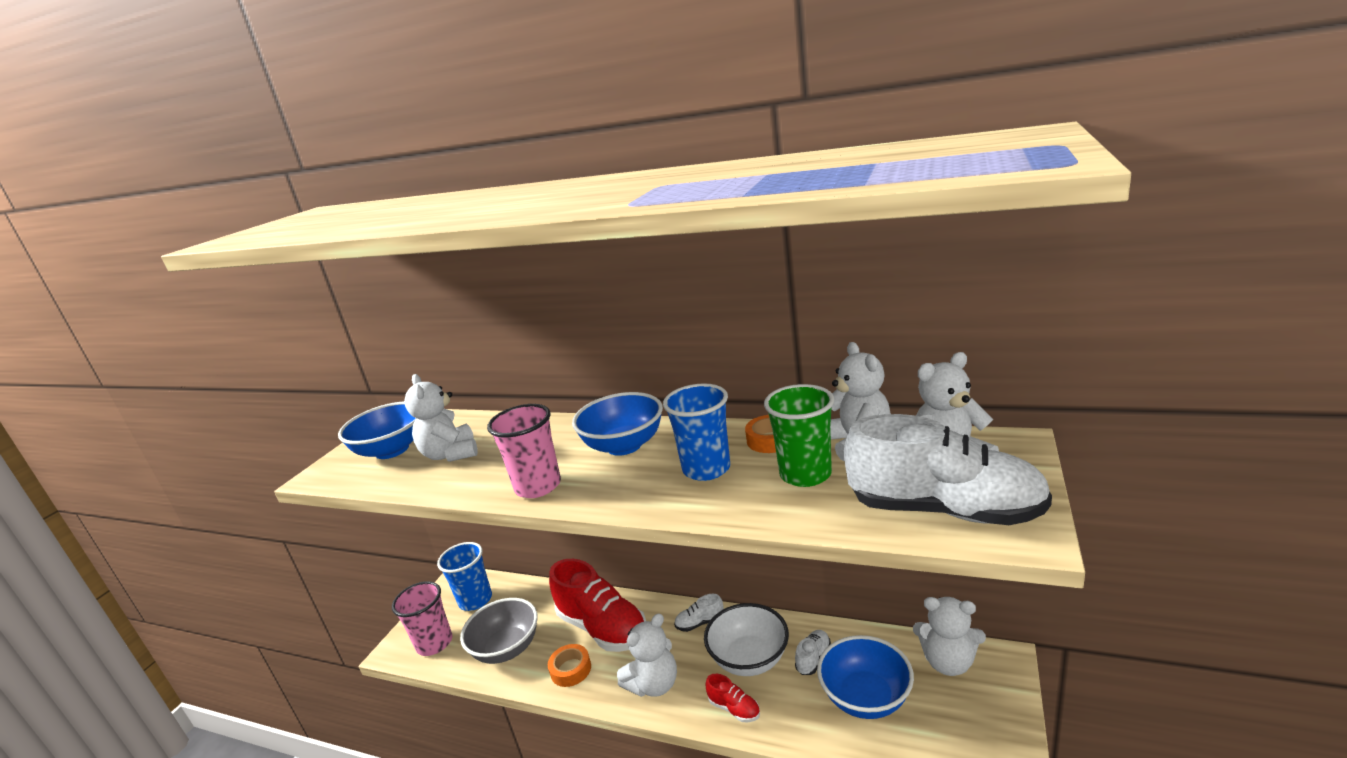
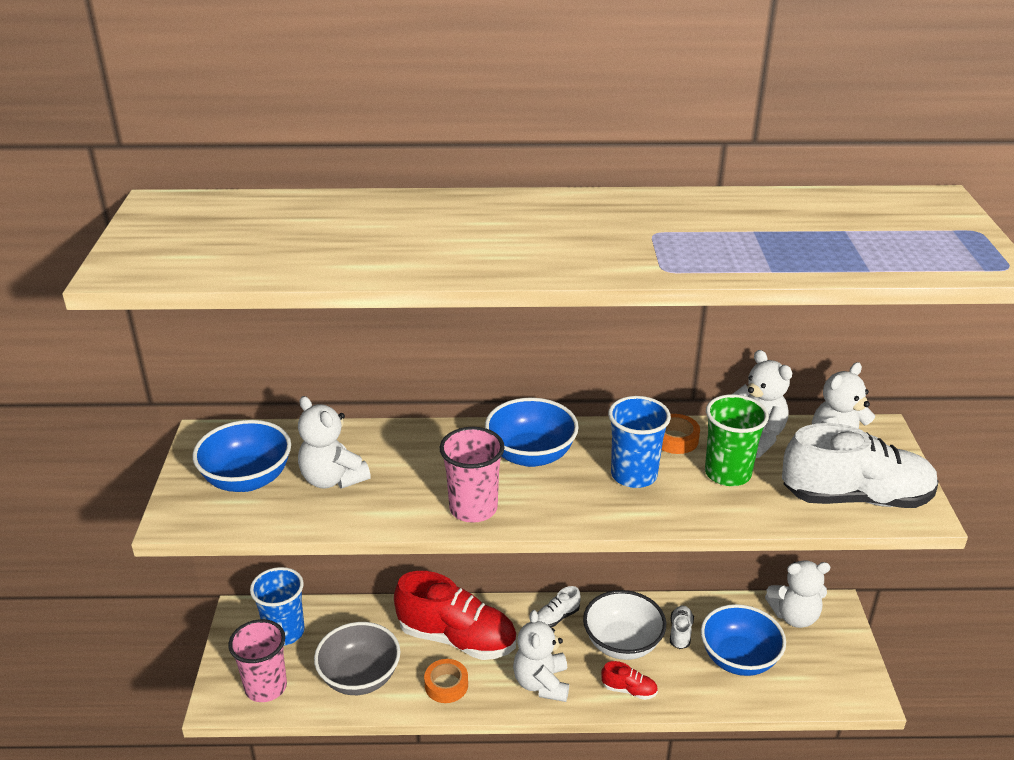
camera: 25 degrees left, 10 degrees up
(654, 684) = (541, 683): white teddy bear -> white teddy bear turned 150 degrees clockwise

